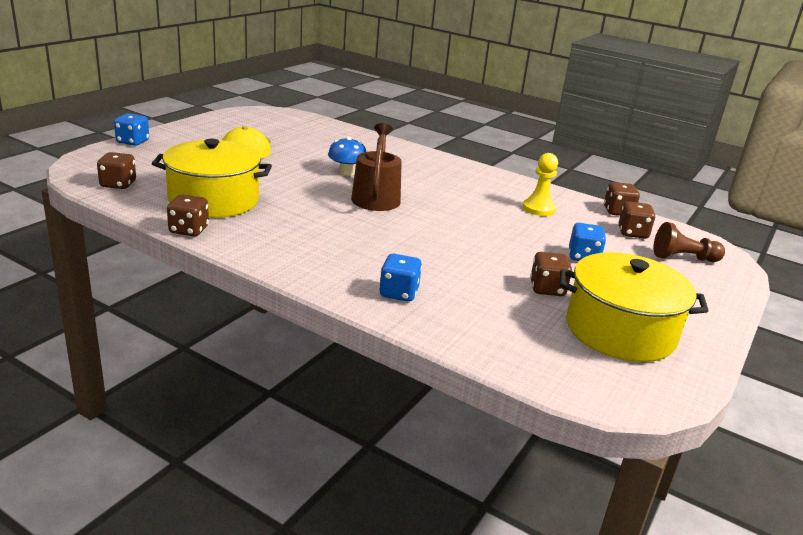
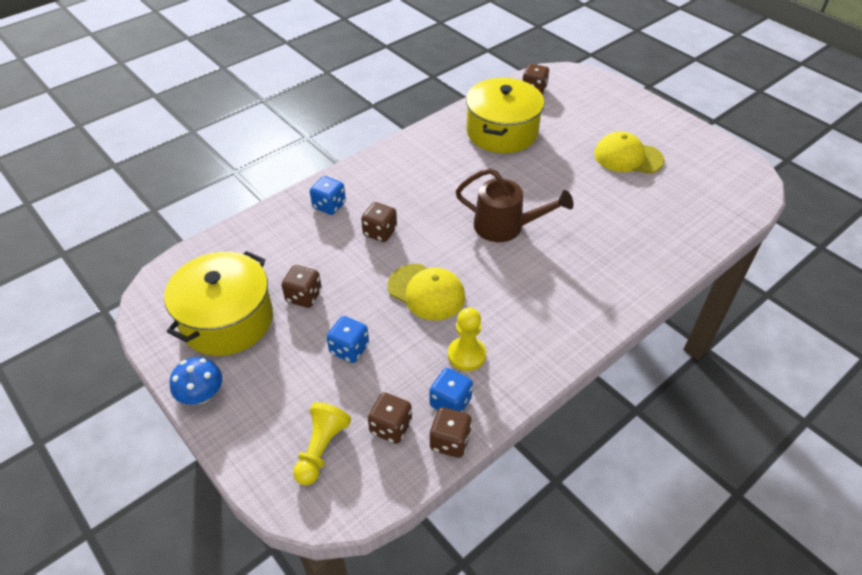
camera: 110 degrees right, 20 degrees up
(133, 142) = (630, 95): blue dice -> blue dice (450, 402)
(189, 230) = (449, 118): brown dice -> brown dice (380, 232)
(346, 172) = (568, 216): blue mushroom -> blue mushroom (202, 395)
(487, 228) = (426, 292): none -> yellow cap
(683, 258) = (321, 449): brown pawn -> yellow pawn

